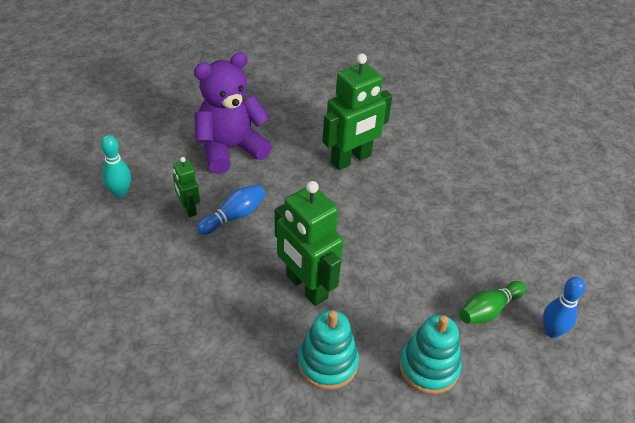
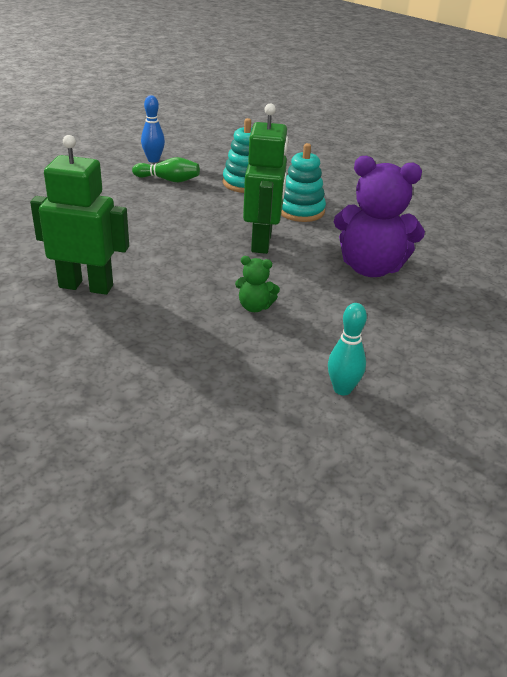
camera: 135 degrees left, 10 degrees down
(188, 208) = (288, 335): green robot -> none
(230, 149) = (176, 363): purple teddy bear -> purple teddy bear (370, 268)
(234, 216) = (254, 307): blue bowling pin -> green teddy bear

